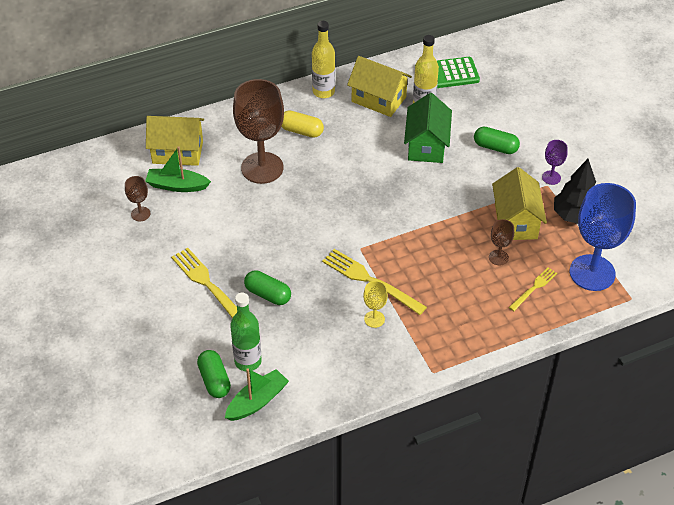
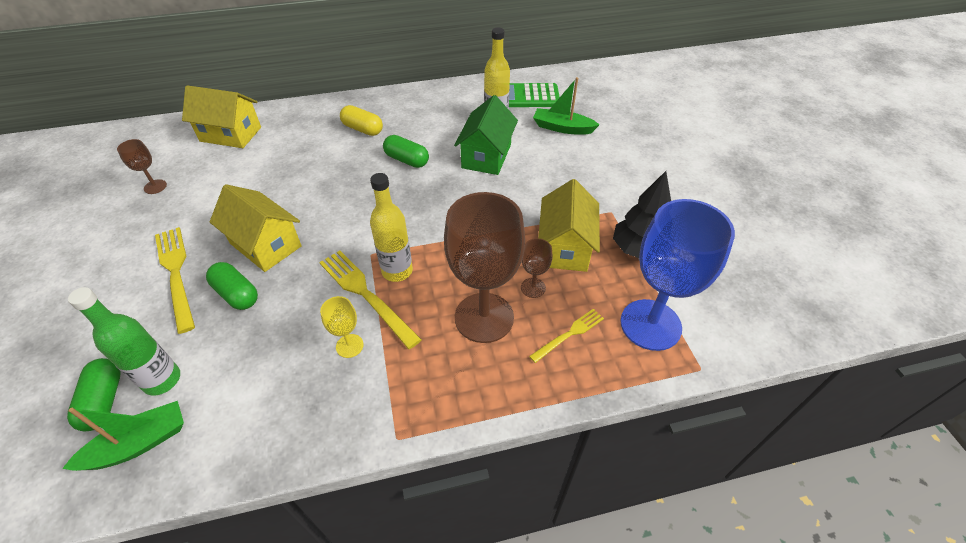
camera: 10 degrees right, 0 degrees up
(177, 186) = (210, 164): green boat -> green boat (562, 128)
(262, 168) = (305, 158): brown goblet -> brown goblet (484, 317)
(323, 92) = (401, 98): yellow bottle -> yellow bottle (397, 271)
(378, 99) = (452, 110): yellow house -> yellow house (265, 245)
(495, 147) = (560, 166): green capsule -> green capsule (407, 160)
(551, 177) = (617, 204): purple goblet -> none

